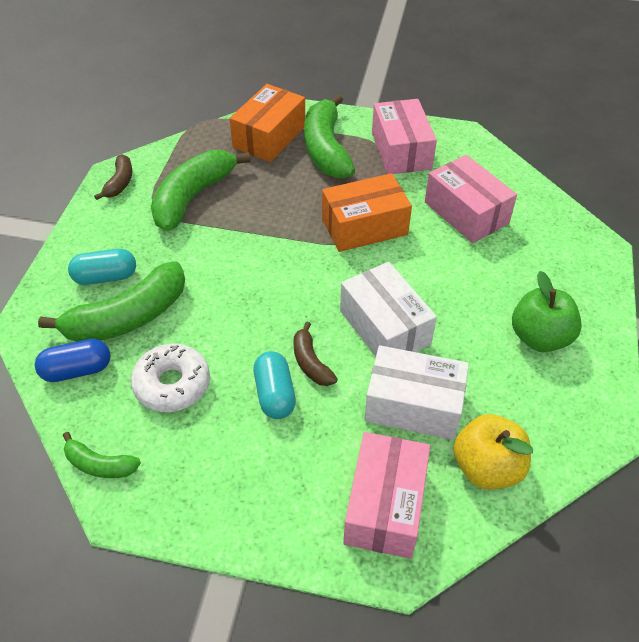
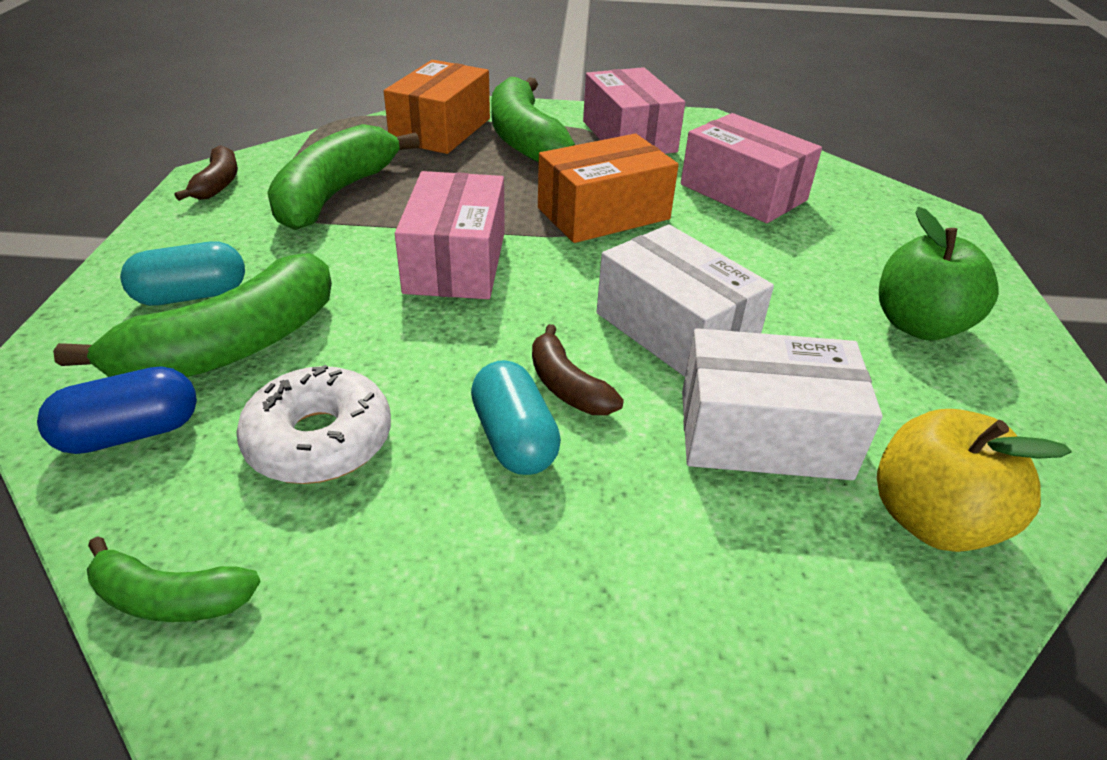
camera: 10 degrees left, 10 degrees down
(385, 505) = (775, 609): pink box -> pink box (455, 262)

